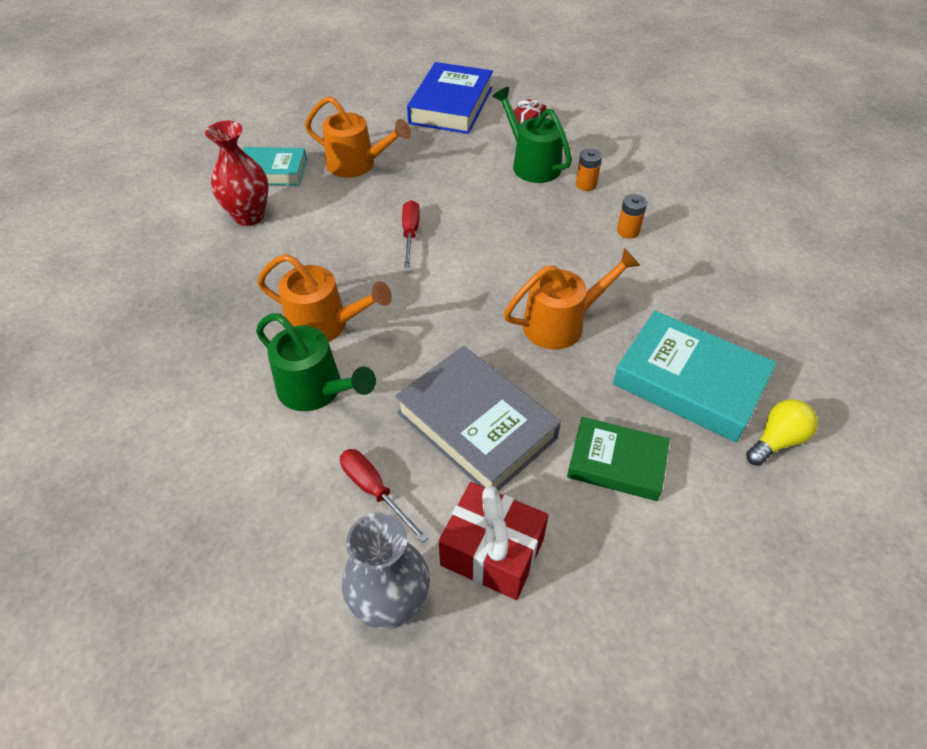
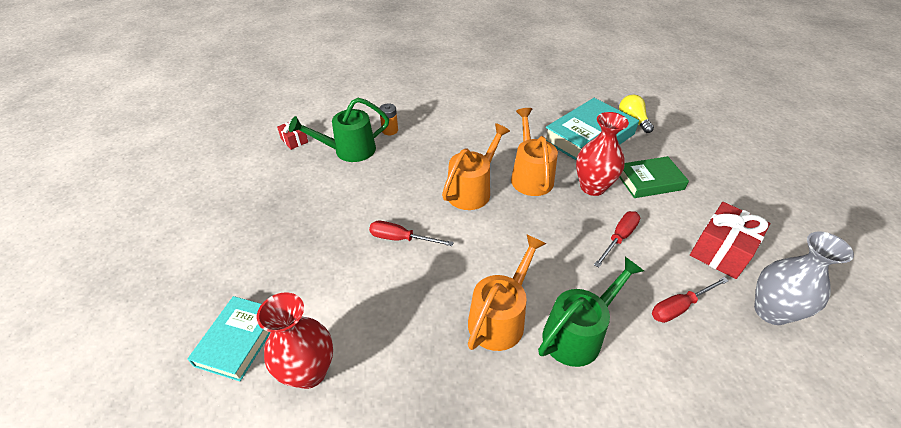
camera: 75 degrees left, 5 degrees down
(357, 165) = (277, 261): orange watering can -> orange watering can (472, 190)
(451, 105) = (230, 179): blue book -> none
(476, 425) = (619, 238): grey book -> red screwdriver
(569, 392) = (592, 187): none -> red vase
(616, 463) = (649, 181): green book -> green book turned 45 degrees clockwise
(628, 231) = (449, 125): orange battery -> none

